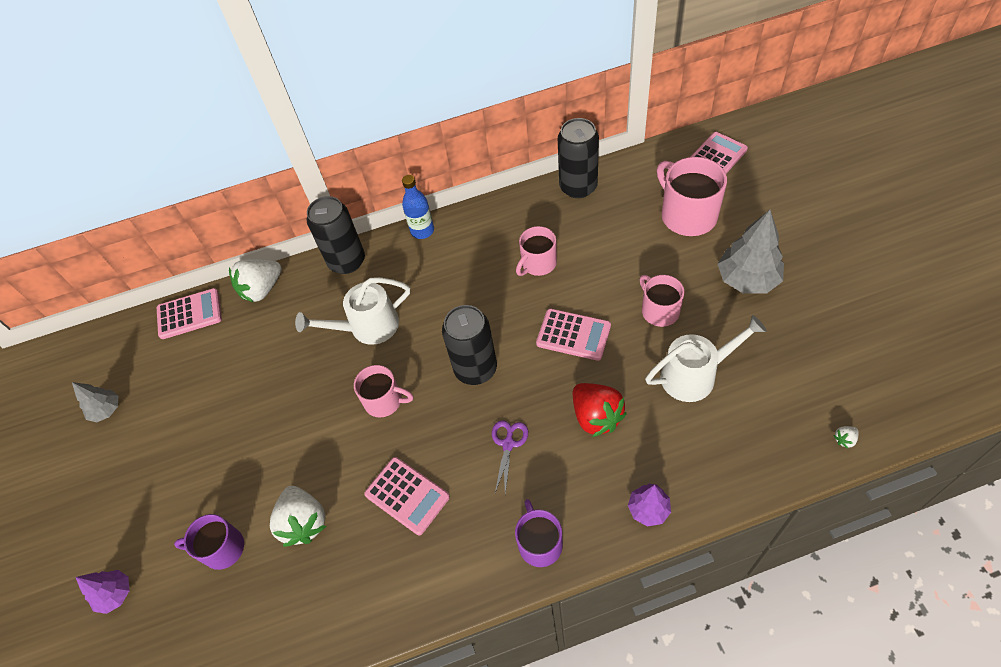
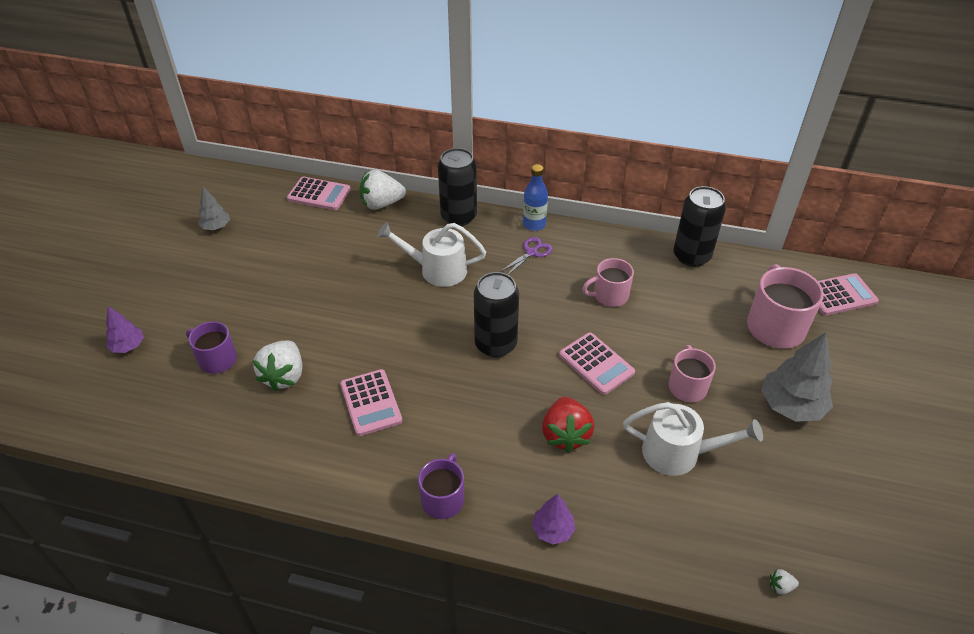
camera: 25 degrees right, 10 degrees down
(384, 401) = (408, 328): pink mug -> none
(508, 444) = (477, 412): purple scissors -> purple scissors (531, 252)

